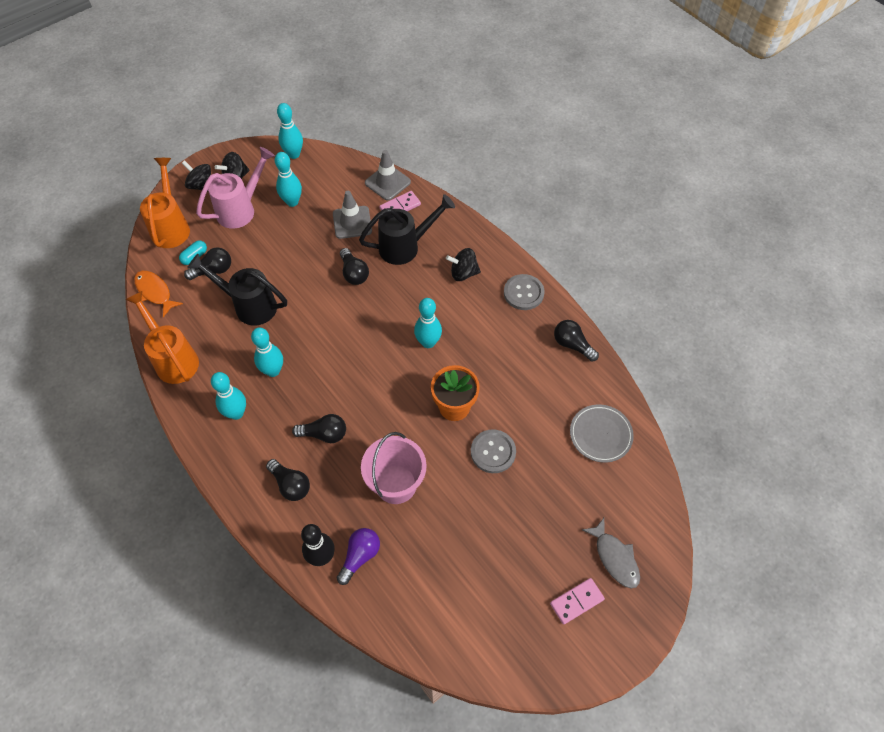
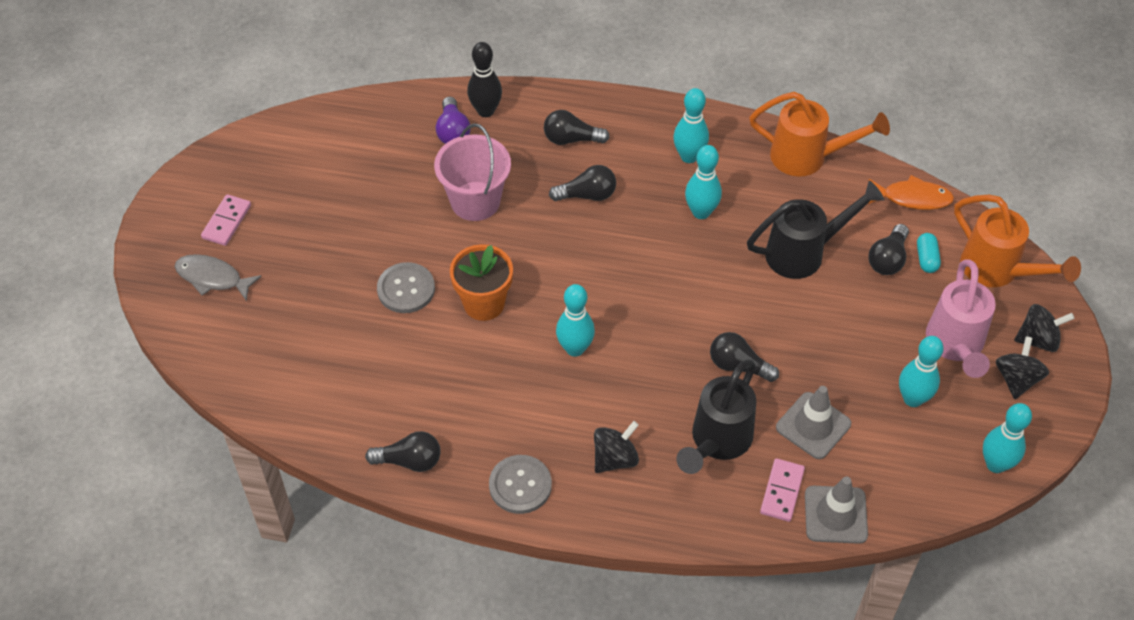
camera: 140 degrees right, 5 degrees down
(324, 434) = (587, 195): black light bulb -> black light bulb turned 150 degrees counterclockwise
(600, 434) = (304, 381): grey plate -> none

